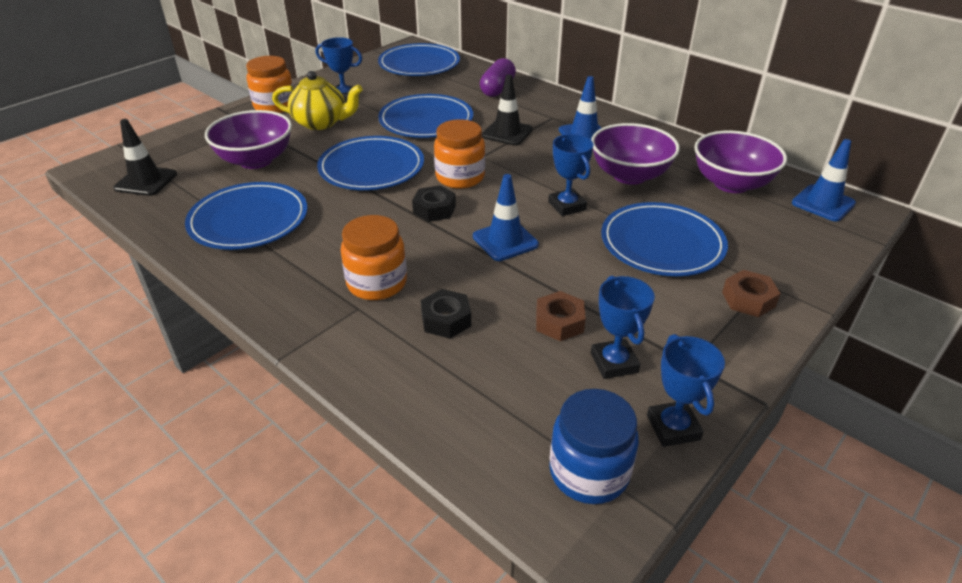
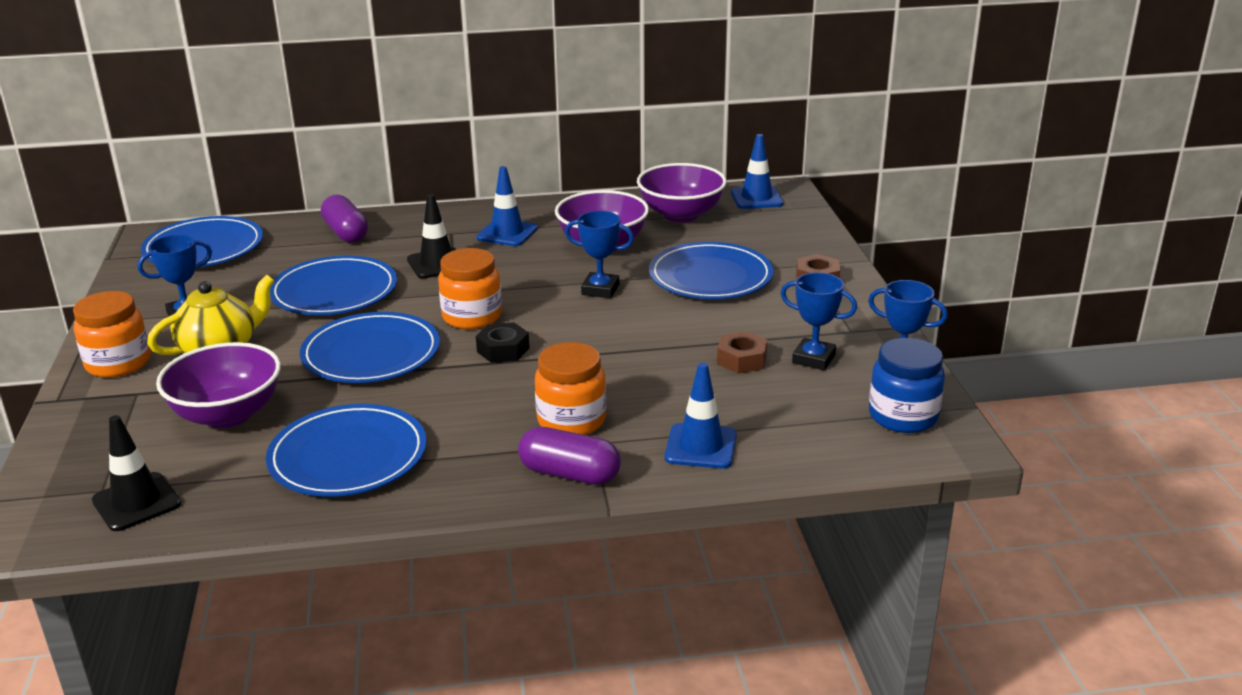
camera: 50 degrees left, 10 degrees down
(307, 317) = (569, 474): none -> purple capsule
(446, 320) = (670, 407): black nut -> none
(505, 241) = (605, 337): blue traffic cone -> blue traffic cone (700, 446)

